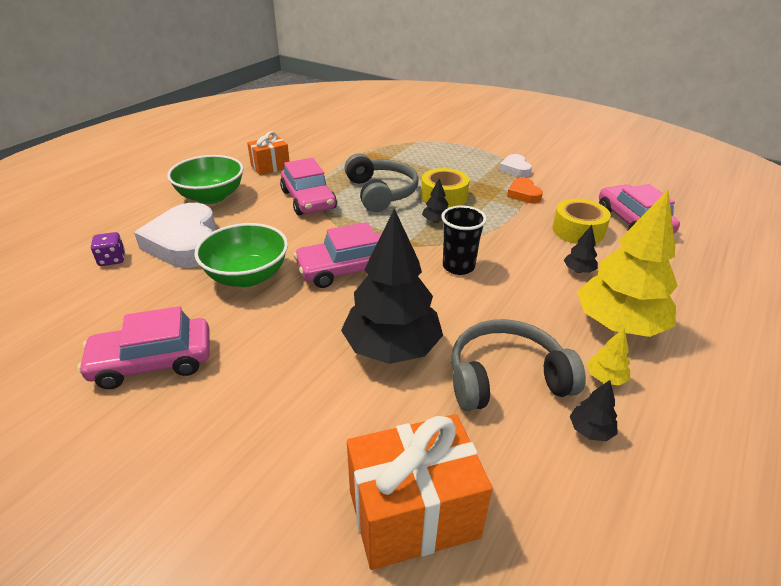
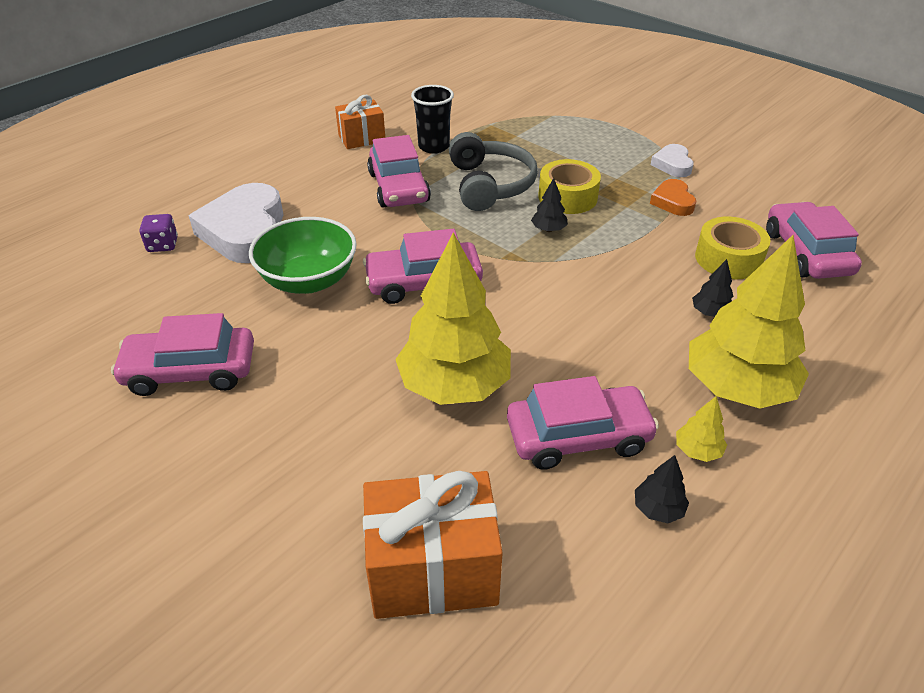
camera: 10 degrees right, 5 degrees up
(211, 197) = (284, 174): green bowl -> none
(391, 348) = (454, 385): black tree -> yellow tree
(458, 266) = (560, 293): black cup -> black cup (433, 147)
(506, 378) = (578, 436): grey headphones -> pink car

